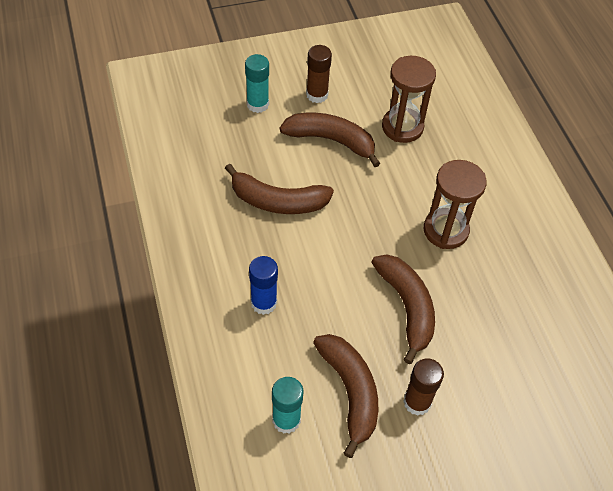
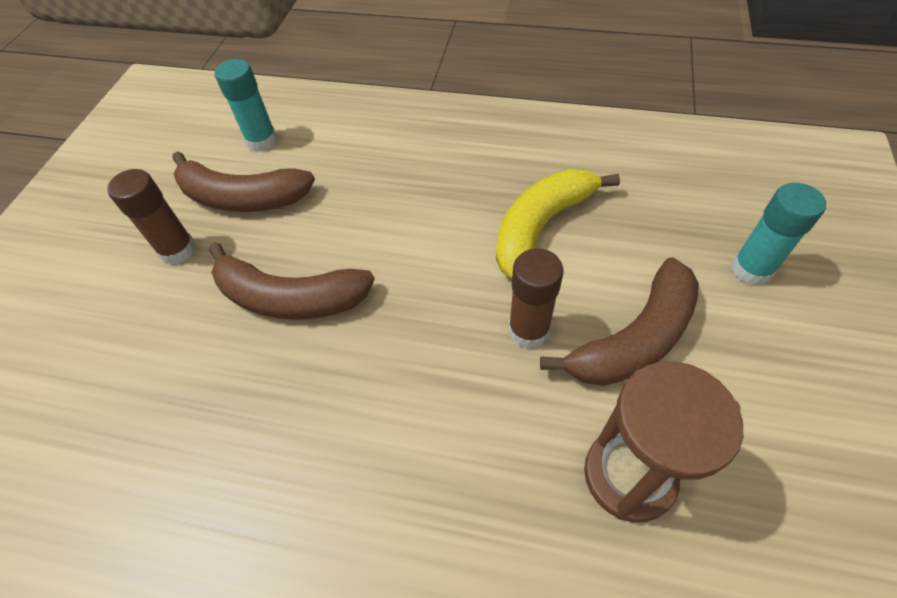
camera: 125 degrees right, 0 degrees up
(264, 303) = (400, 165): blue glue stick -> none
(277, 201) = (541, 227): brown banana -> yellow banana
(317, 95) = (758, 364): brown glue stick -> brown glue stick (528, 330)
(445, 230) = (368, 418): brown hourglass -> none

